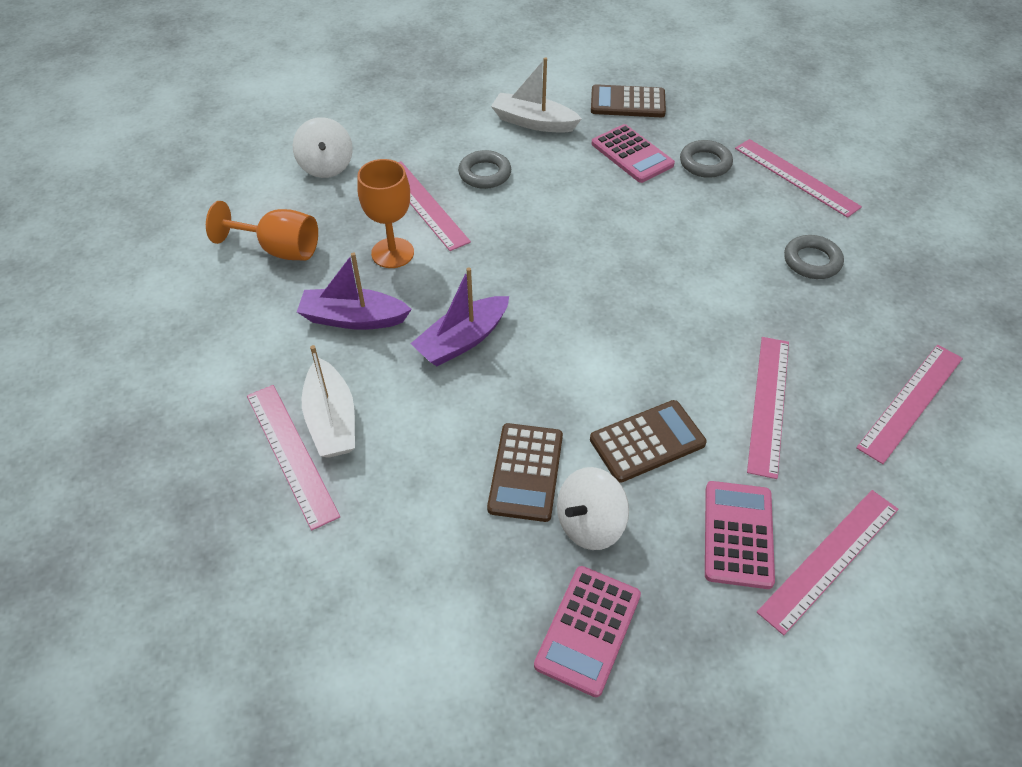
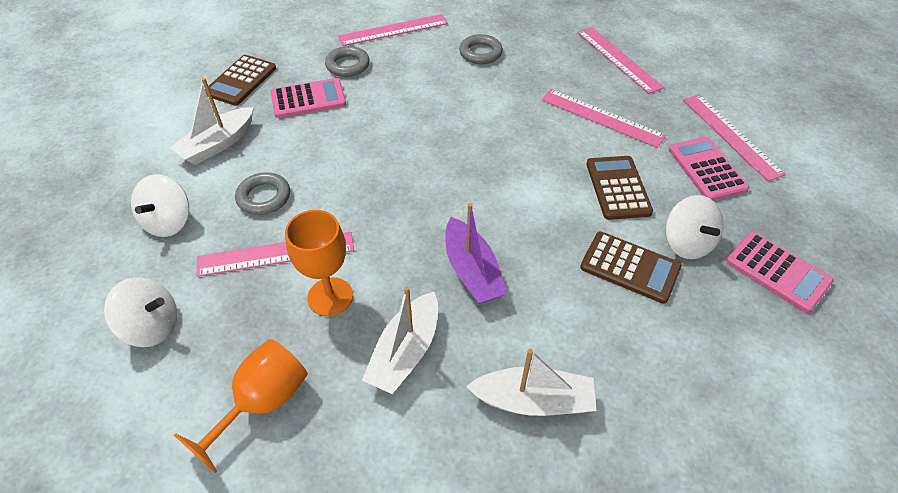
camera: 70 degrees left, 0 degrees up
(291, 453) = (565, 446): pink ruler -> none
(353, 318) = (405, 351): purple boat -> white boat
(430, 132) = (169, 222): none -> white spinning top
(738, 534) = (706, 169): pink calculator -> pink calculator turned 45 degrees clockwise

